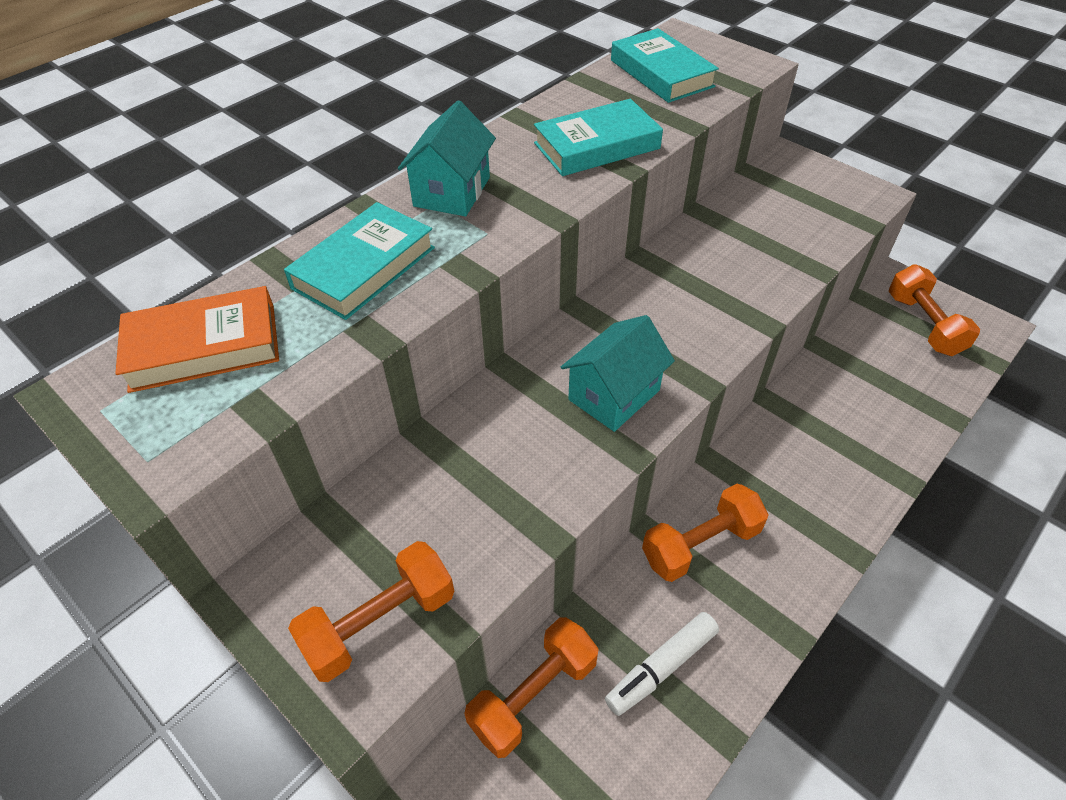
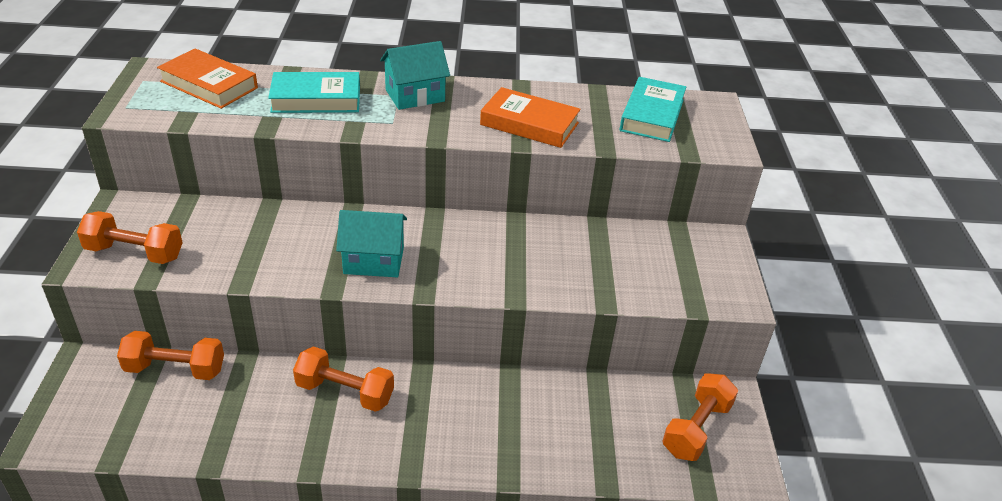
camera: 45 degrees right, 10 degrees down
(597, 146) = (529, 124): turquoise book -> orange book
(661, 667) = (236, 415): white marker -> none

